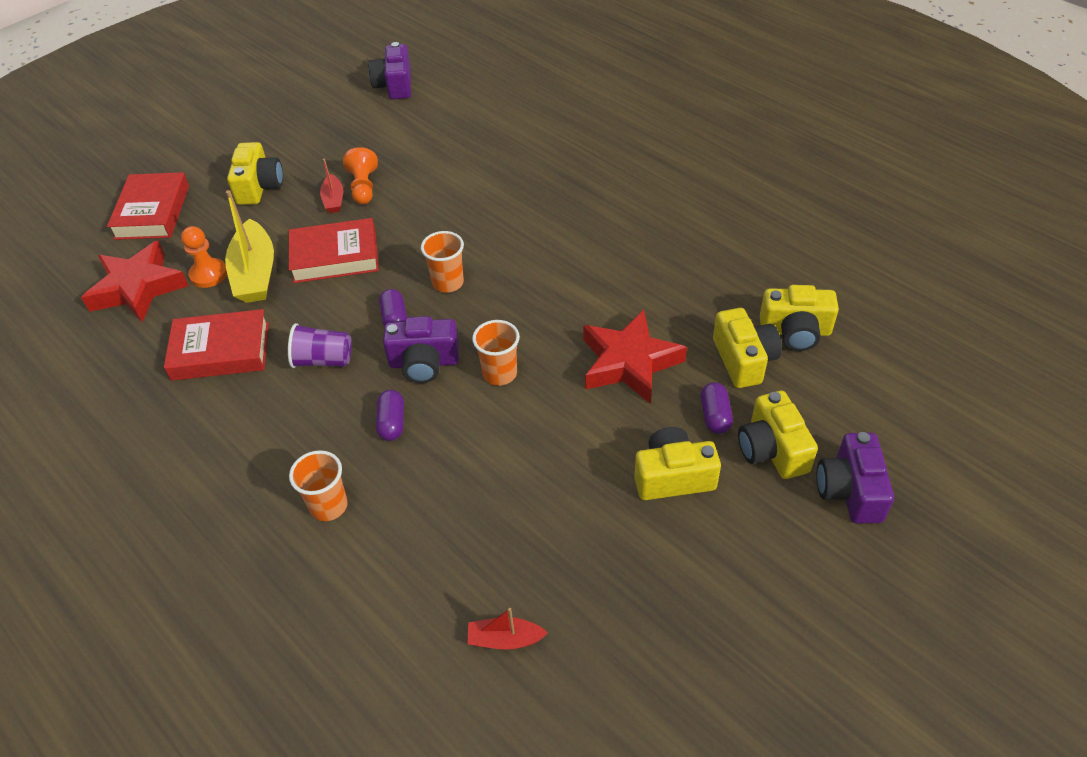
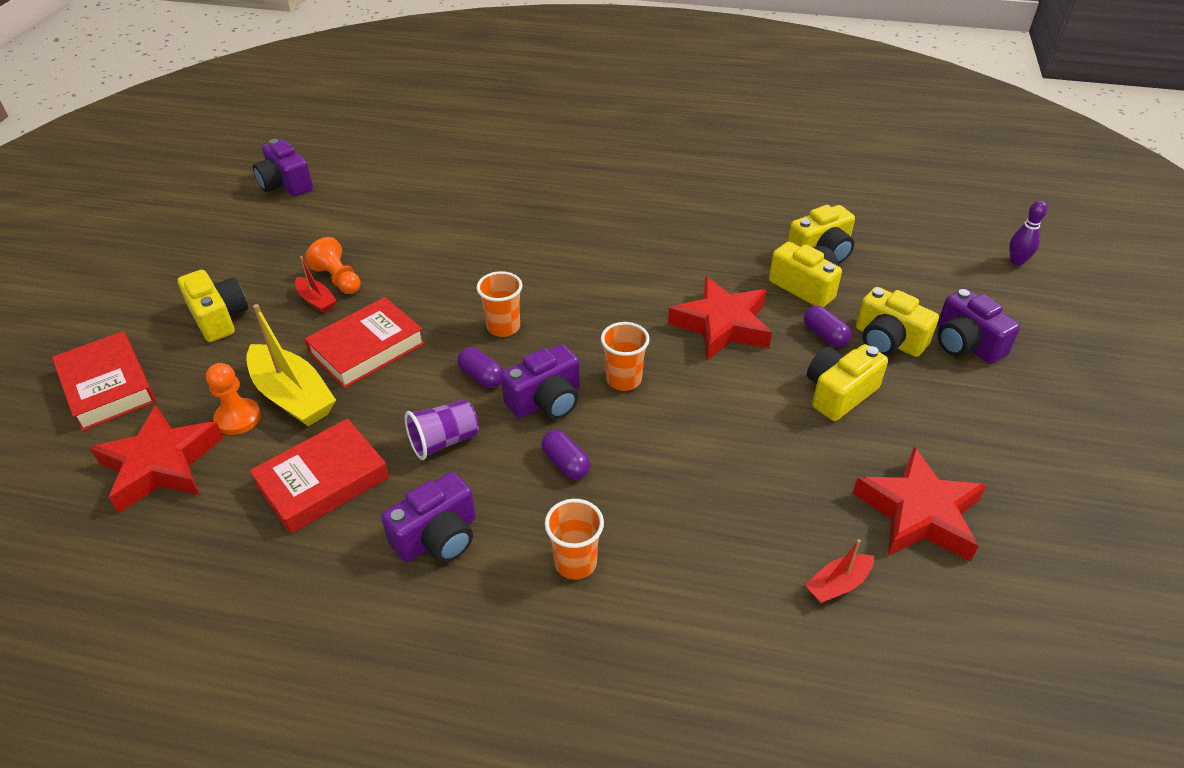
camera: 35 degrees left, 5 degrees down
(256, 434) = (438, 537): none -> purple camera
(635, 621) = (918, 513): none -> red star
(1003, 432) = (1017, 261): none -> purple bowling pin

